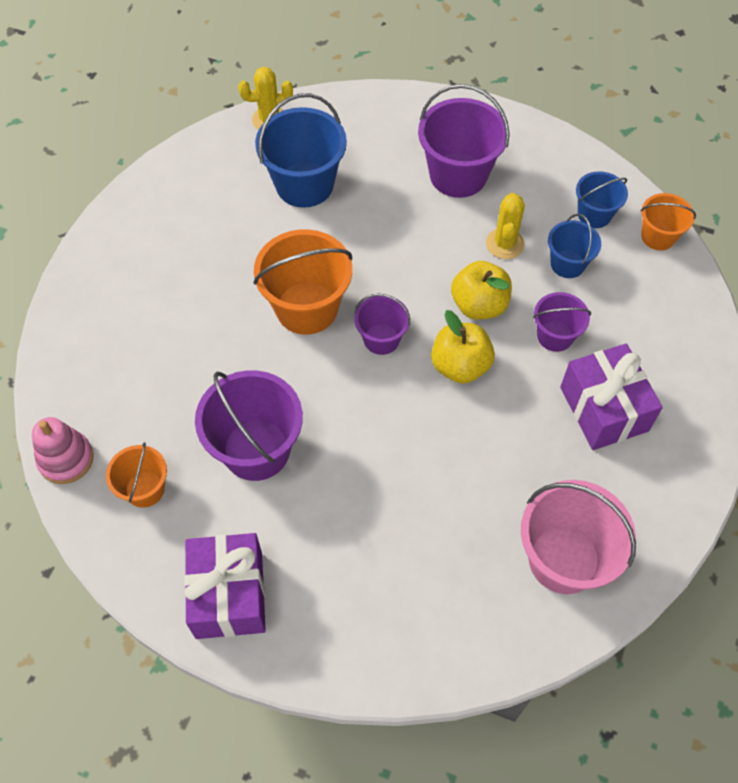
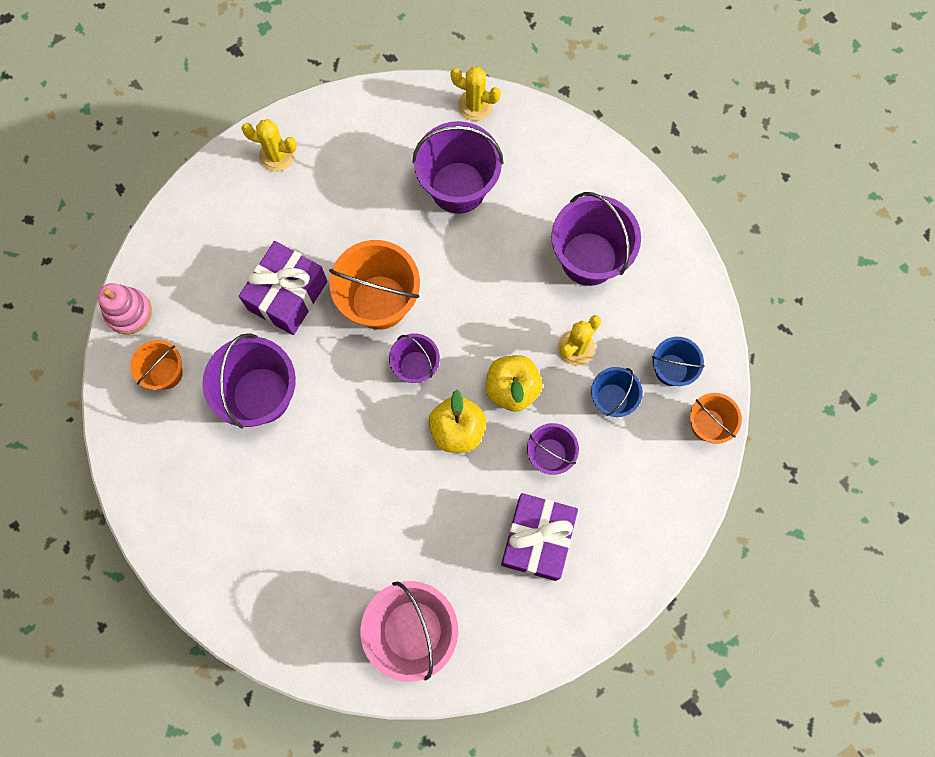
camera: 35 degrees right, 15 degrees up
(119, 249) = (277, 155): none -> yellow cactus
(229, 595) = (169, 492): purple gift -> purple gift (287, 295)
(304, 184) = (458, 187): blue bucket -> purple bucket

